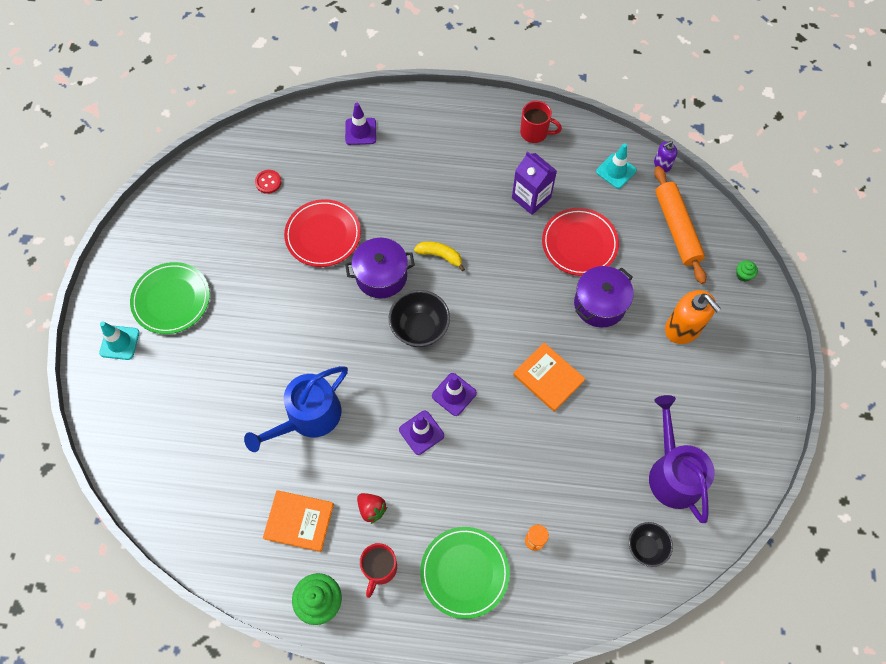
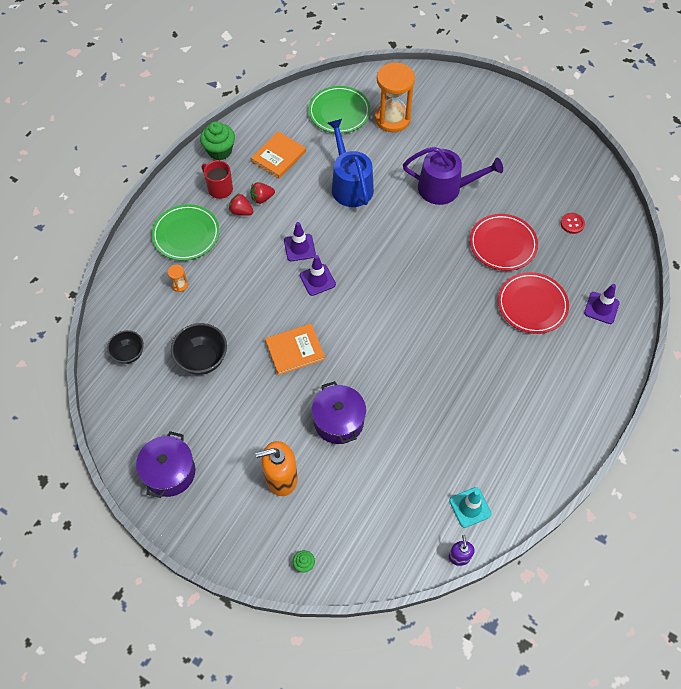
camera: 115 degrees right, 5 degrees down
(119, 342) = (466, 98): turquoise traffic cone -> none
(171, 300) = (487, 134): green plate -> green plate (339, 112)
(185, 412) = (392, 119): none -> orange hourglass
(381, 276) = (445, 270): purple pot -> purple pot (169, 472)
(402, 524) = (241, 211): none -> red strawberry
(420, 329) = (384, 279): black bowl -> black bowl (202, 359)
(440, 256) = (444, 319): yellow banana -> none
(531, 198) = (472, 416): purple carton -> none
(535, 133) = (545, 454): red mug -> none
(579, 243) = (405, 434): red plate -> red plate (532, 305)
(673, 473) = (168, 402): purple watering can -> purple watering can (445, 188)
(676, 229) = (381, 529): orange rolling pin -> none

